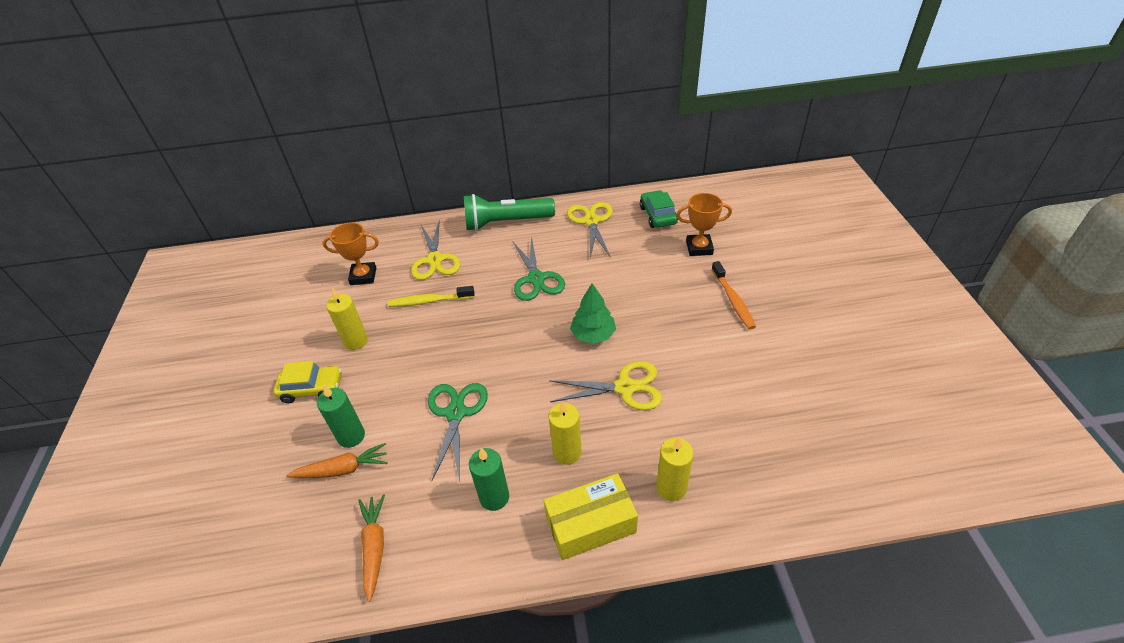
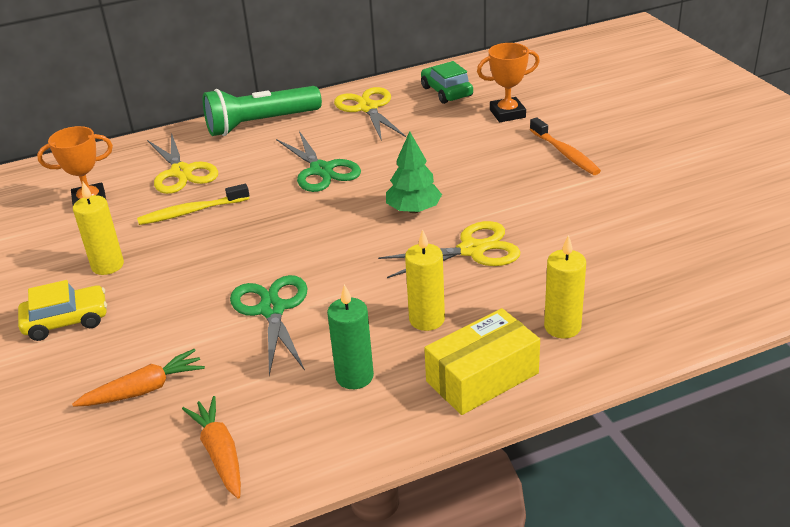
camera: 15 degrees left, 10 degrees down
(351, 436) = (142, 356): green candle -> none

